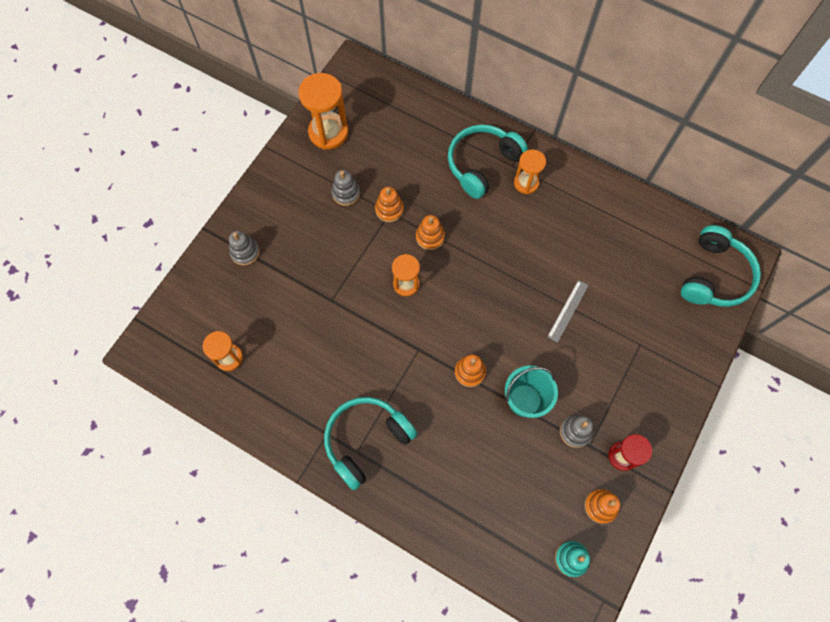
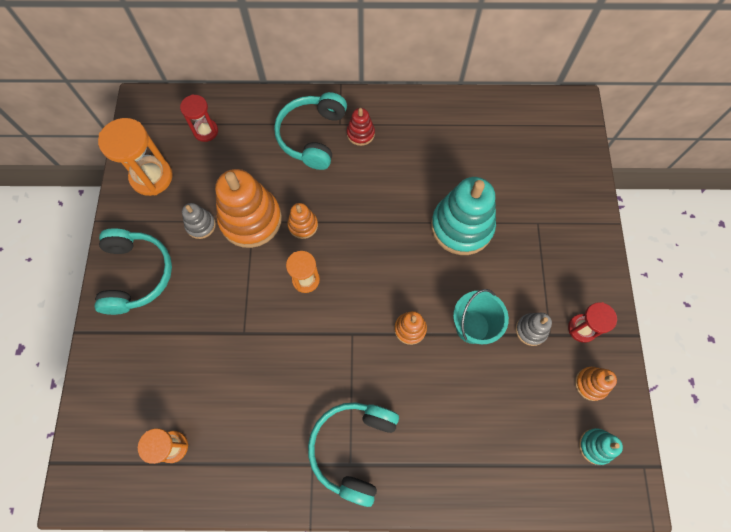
camera: 30 degrees left, 0 degrees up
(245, 252) = (131, 333): grey stacking toy -> none
(389, 209) = (251, 219): orange stacking toy -> orange stacking toy, size x2.09
(394, 115) = (206, 131): none -> red hourglass
(526, 183) = (360, 133): orange hourglass -> red stacking toy
(568, 311) = (461, 226): grey ruler -> turquoise stacking toy
(714, 276) = (561, 133): turquoise headphones -> turquoise headphones (136, 275)

